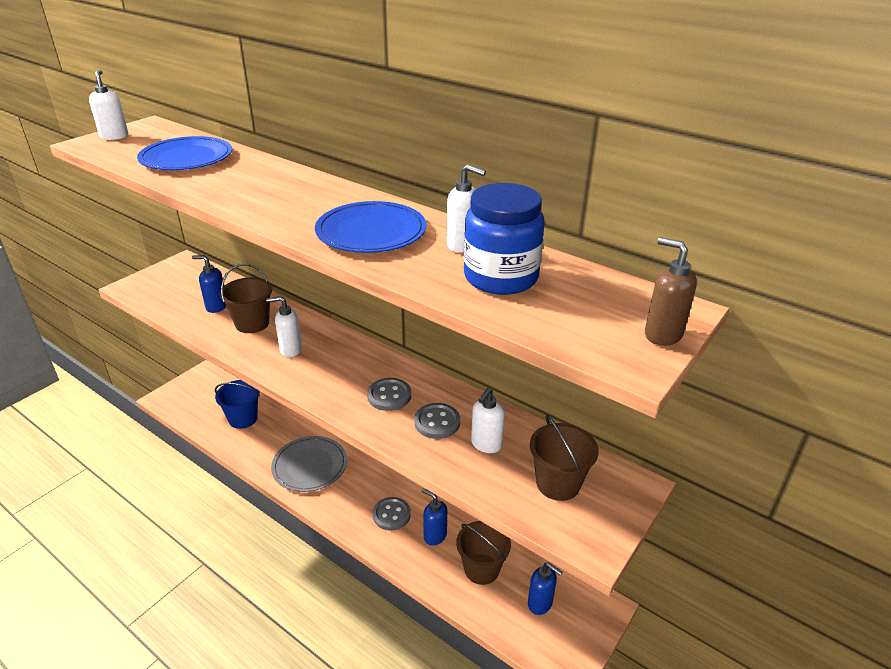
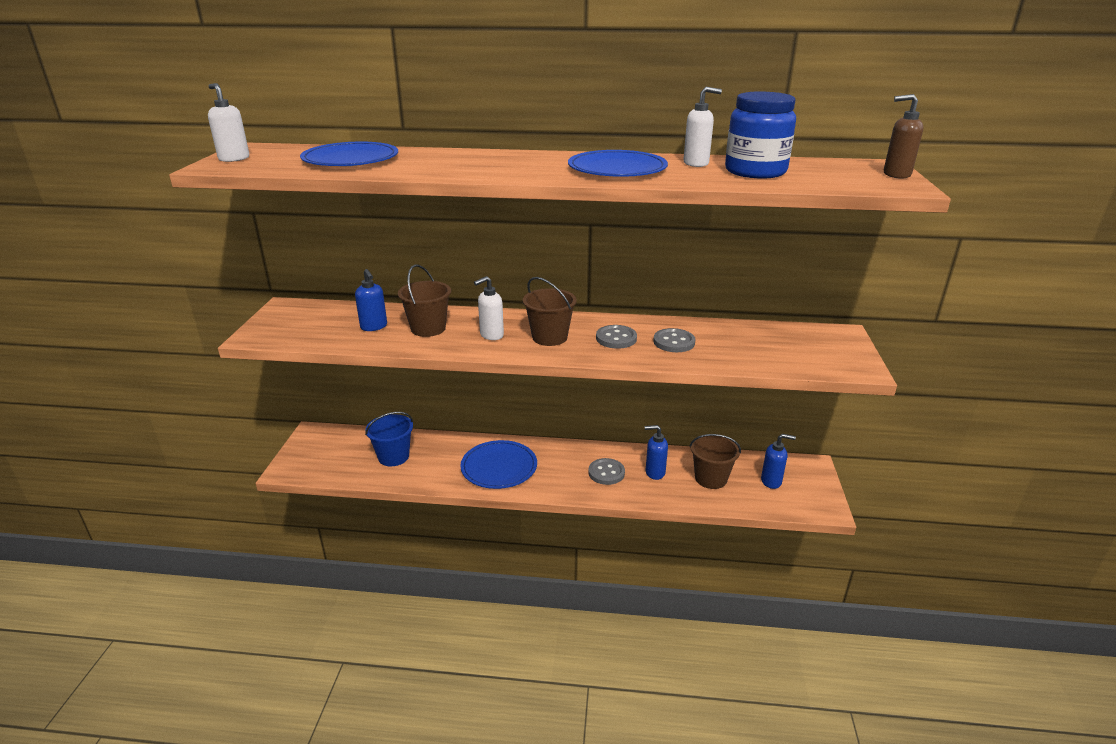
camera: 30 degrees left, 5 degrees down
(216, 307) = (374, 327): blue soap dispenser -> blue soap dispenser turned 105 degrees counterclockwise
(310, 466) = (499, 467): grey plate -> blue plate
(486, 444) = (725, 343): white soap dispenser -> none
(558, 483) = (798, 347): brown bucket -> brown bucket (549, 337)

